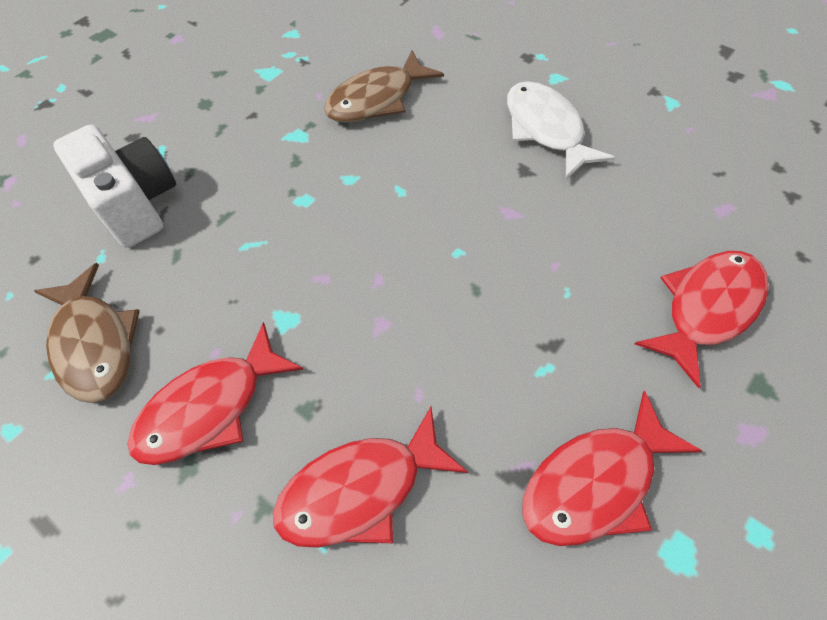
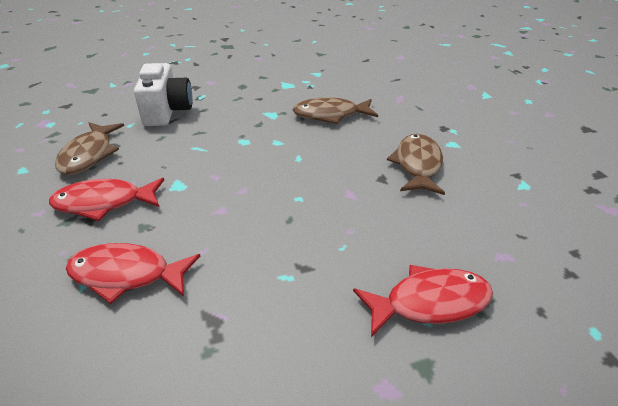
camera: 30 degrees right, 20 degrees down
(546, 129) = (417, 165): white fish -> brown fish
(596, 482) = (252, 350): red fish -> none

